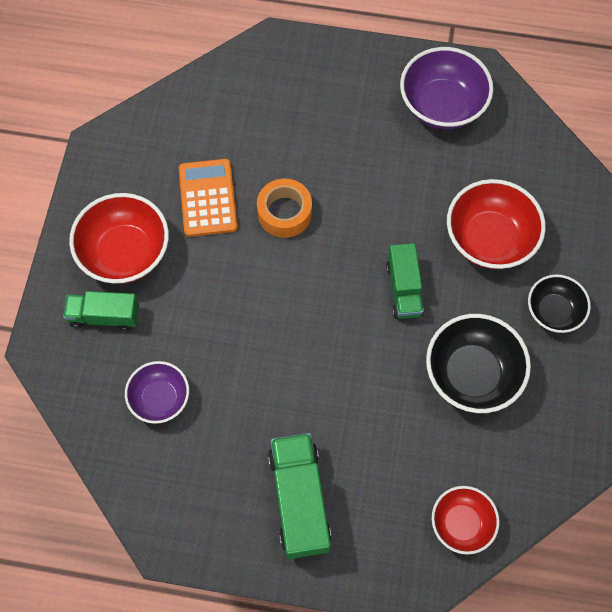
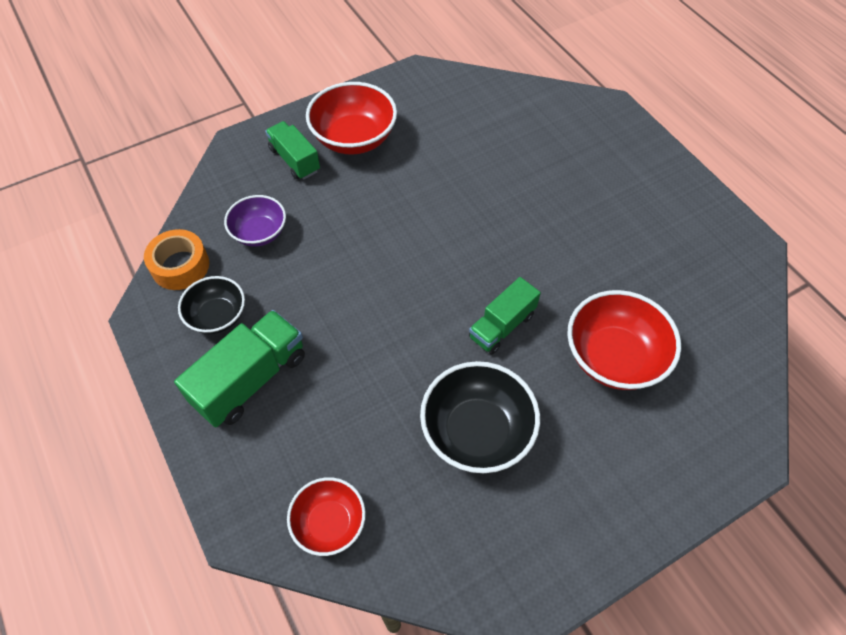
camera: 50 degrees right, 10 degrees down
(207, 198) = (444, 153): orange calculator -> none
(284, 213) = (482, 204): orange tape -> orange tape (180, 266)
(442, 105) = (690, 240): purple bowl -> none
(553, 311) = (602, 458): black bowl -> black bowl (217, 316)

